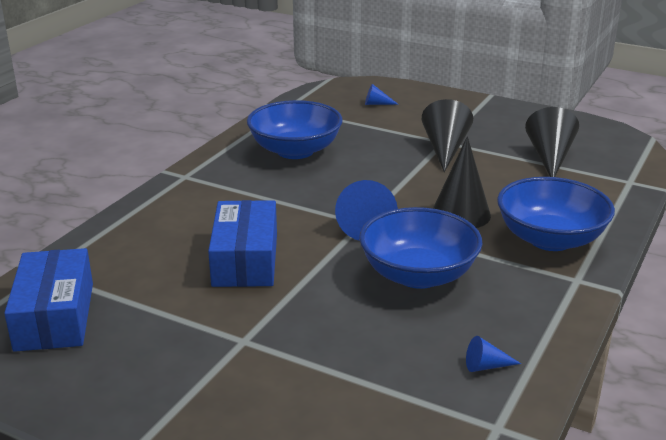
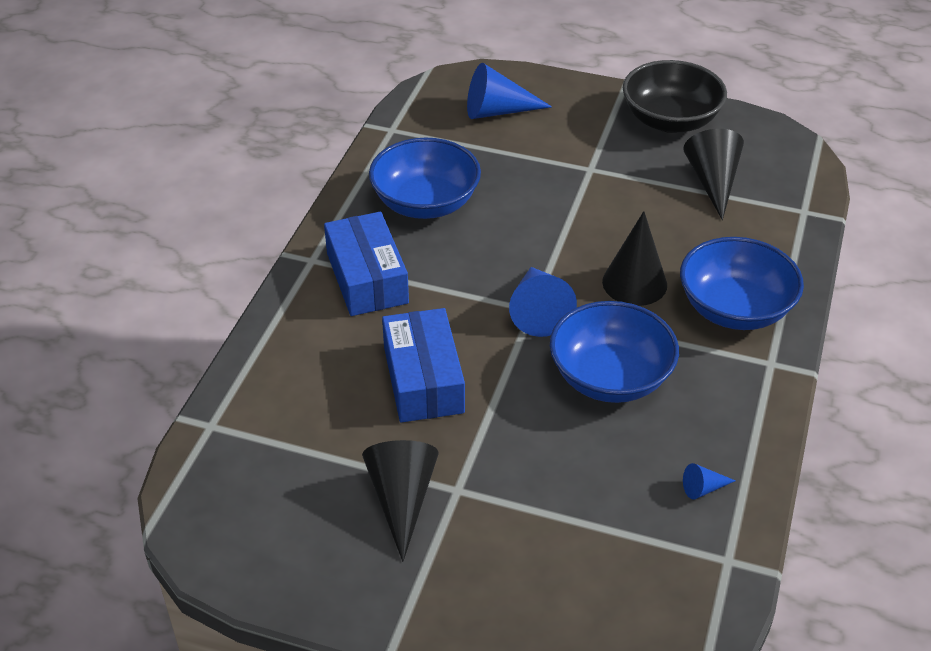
camera: 10 degrees left, 15 degrees up
(55, 316) = (249, 485): blue box -> blue box (367, 278)
(377, 104) = (498, 111): blue cone -> blue cone, size x2.12
(445, 149) = (595, 181): black cone -> black cone (401, 499)
(521, 119) = (670, 120): none -> black bowl

